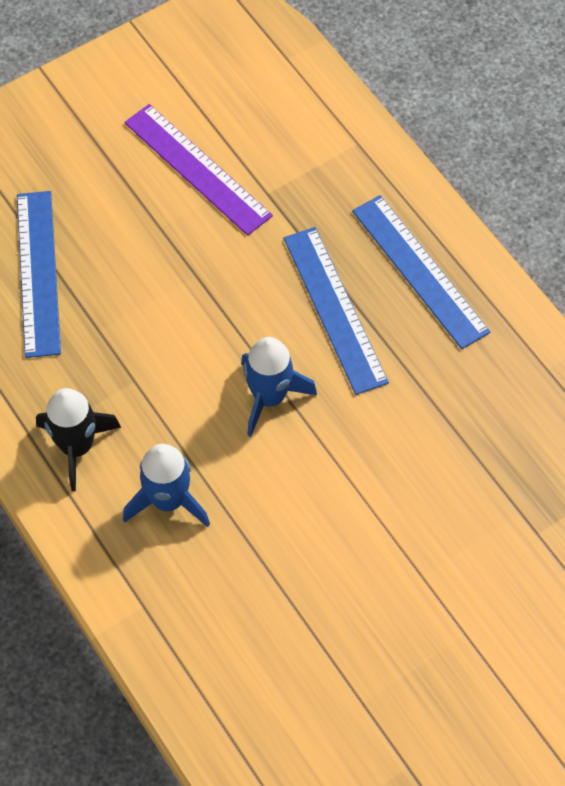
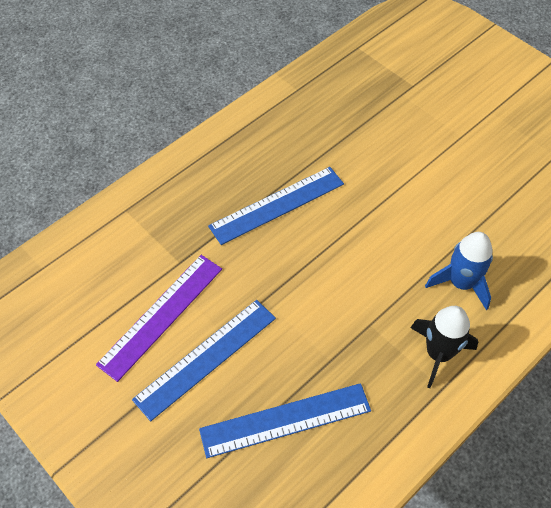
camera: 100 degrees left, 5 degrees down
(269, 397) = (359, 234): blue rocket -> none
(419, 271) = (235, 160): blue ruler -> blue ruler (206, 358)

